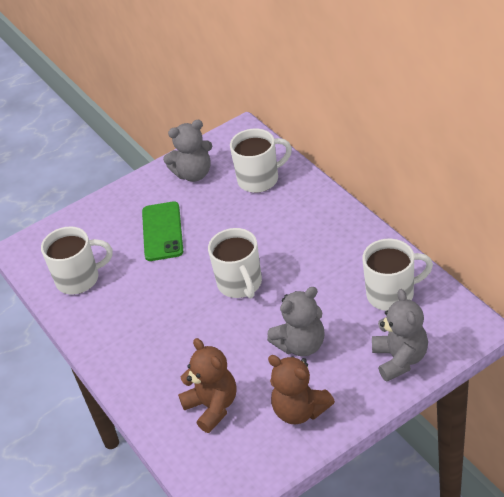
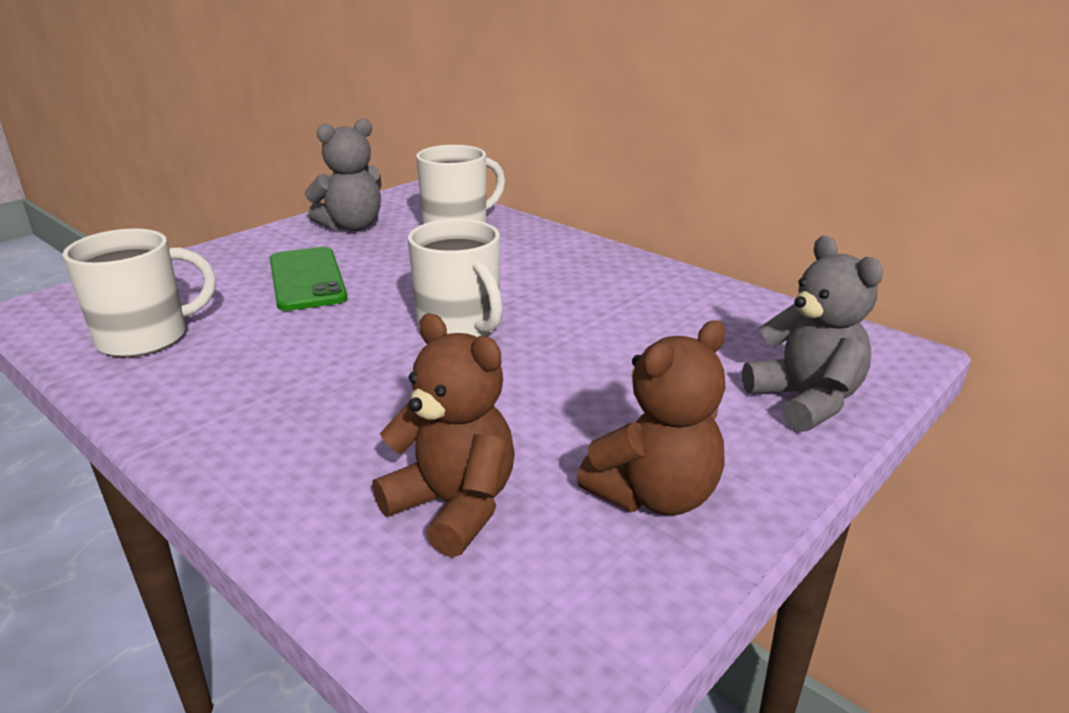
camera: 20 degrees left, 15 degrees down
(300, 410) = (655, 495): brown teddy bear -> brown teddy bear turned 60 degrees counterclockwise
(301, 345) = (607, 395): grey teddy bear -> none
(392, 294) = (732, 325): white mug -> none

